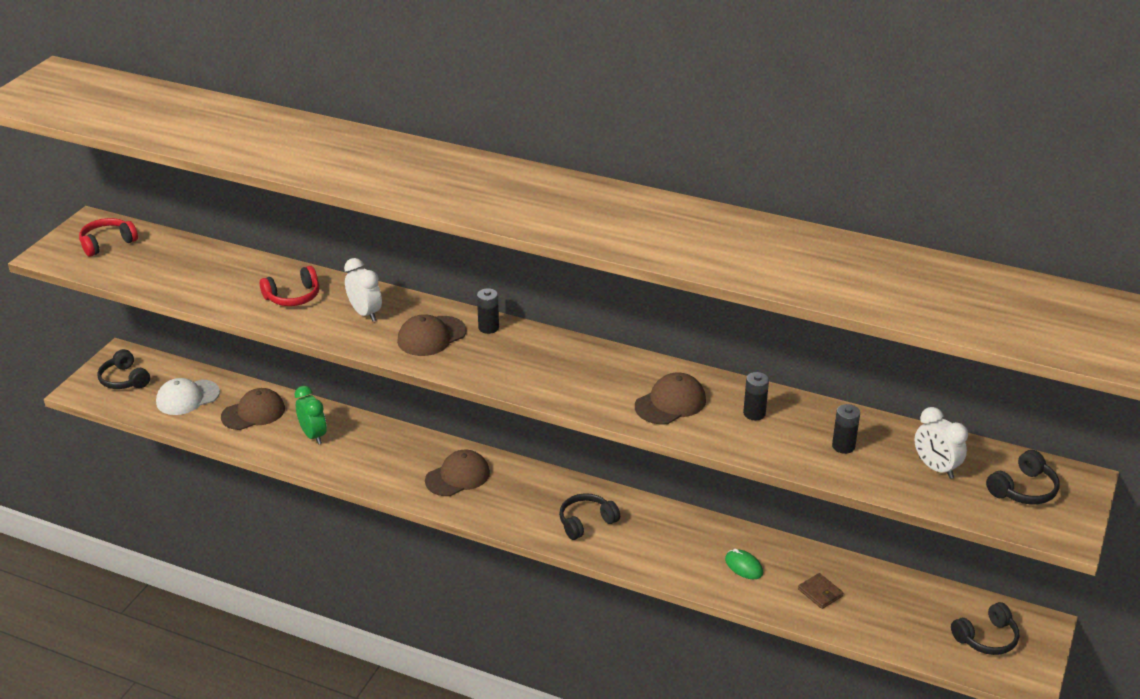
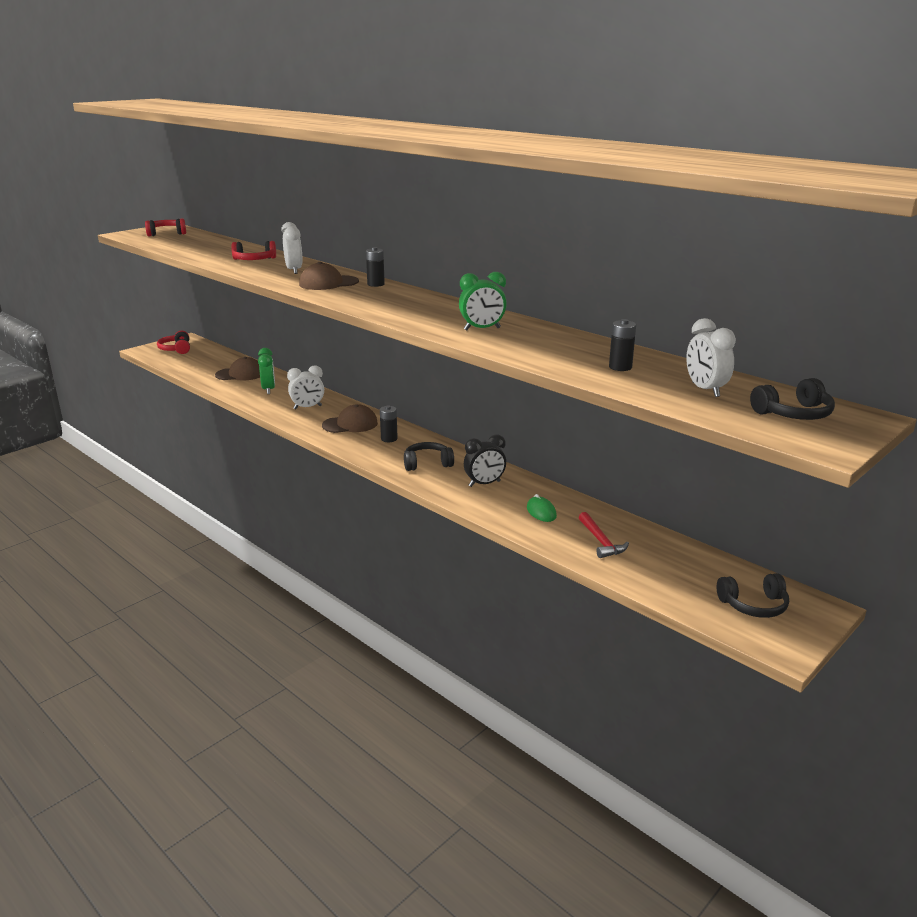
camera: 20 degrees right, 10 degrees down
(124, 379) = (176, 349): black headphones -> red headphones
(187, 397) = (206, 362): white cap -> none
(386, 458) = (307, 407): none -> white clock
(664, 539) = (484, 484): none -> black clock
(670, 403) = (482, 329): brown cap -> green clock
(754, 413) = (551, 342): black battery -> black battery (389, 439)
(820, 593) = (601, 541): brown wallet -> red hammer

